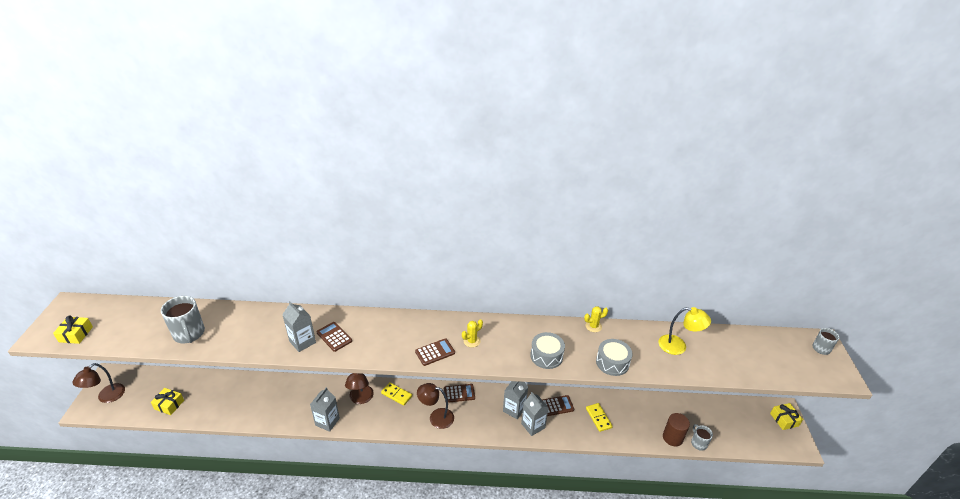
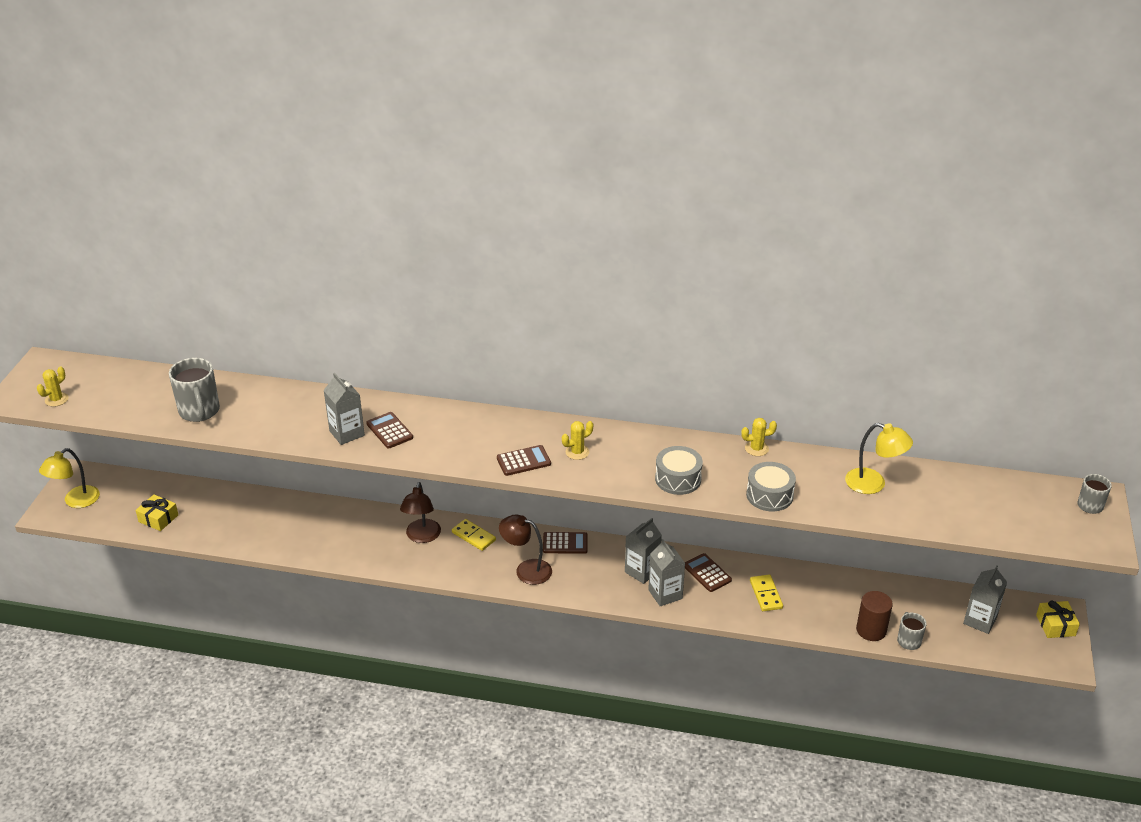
camera: 10 degrees right, 0 degrees up
(76, 334) = (56, 399): yellow gift -> yellow cactus
(107, 397) = (76, 501): brown lamp -> yellow lamp
(327, 422) = (372, 560): grey carton -> grey carton (980, 620)
(557, 406) = (707, 573): brown calculator -> brown calculator turned 120 degrees counterclockwise

